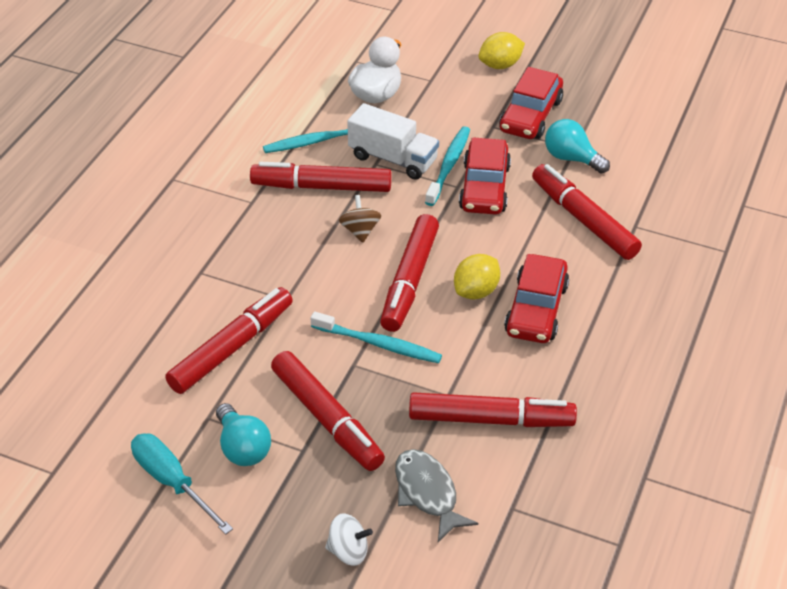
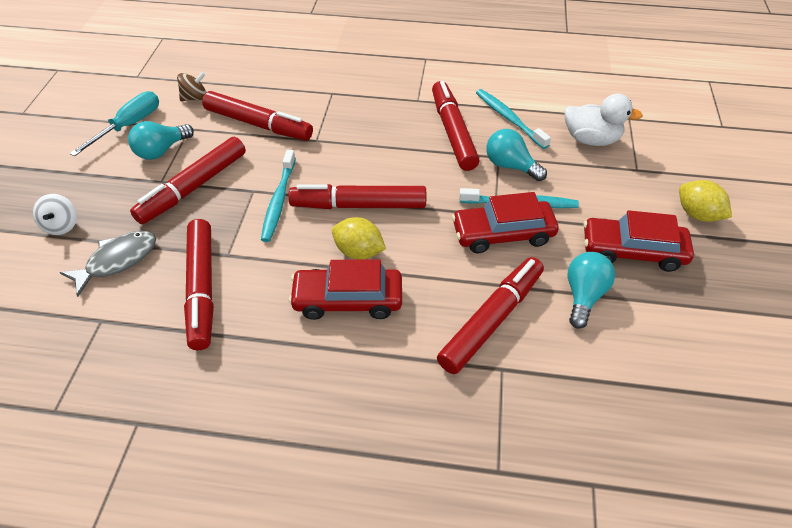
camera: 75 degrees right, 5 degrees up
(360, 231) = (409, 164): brown spinning top -> brown spinning top (195, 98)
(393, 159) = (510, 166): white truck -> turquoise light bulb

